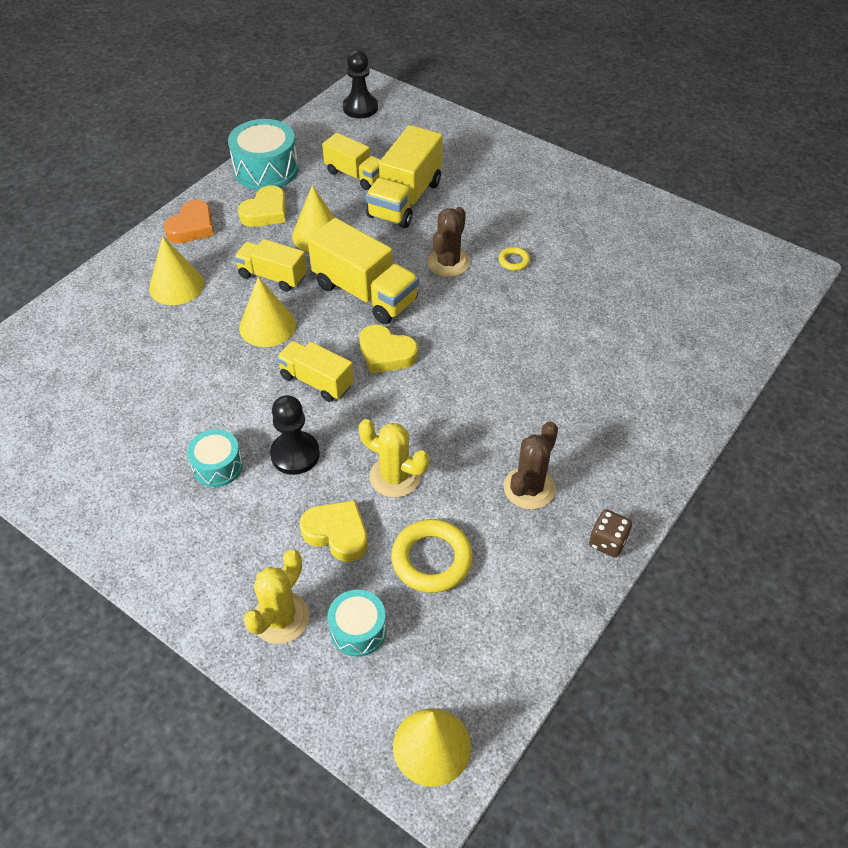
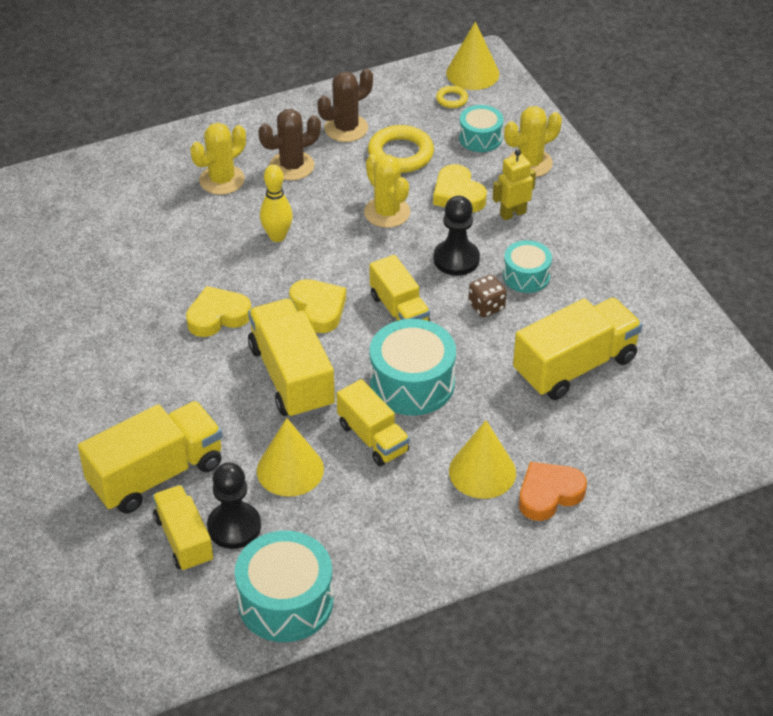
camera: 150 degrees left, 5 degrees down
(134, 395) = (575, 366): none -> yellow truck
(192, 227) = (427, 548): orange heart -> orange heart (549, 494)
(265, 212) = (328, 531): yellow heart -> yellow heart (218, 316)
(266, 535) = (512, 213): none -> yellow robot
(267, 326) = (412, 383): yellow cone -> turquoise drum
(360, 108) = (83, 662): black pawn -> black pawn (234, 527)
(448, 263) = (181, 374): brown cactus -> brown cactus (346, 128)
(476, 404) = (277, 236): none -> yellow bowling pin
(514, 261) = (116, 347): yellow ring -> yellow ring (452, 99)
(579, 439) = (222, 180): none -> yellow cactus
(607, 542) = (269, 117): brown dice -> brown dice (486, 306)

